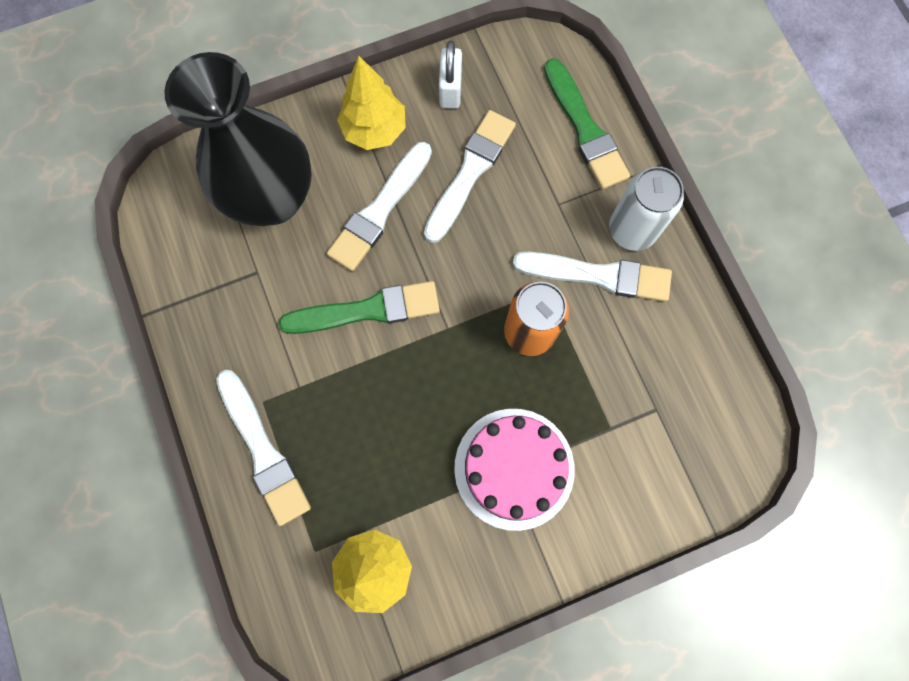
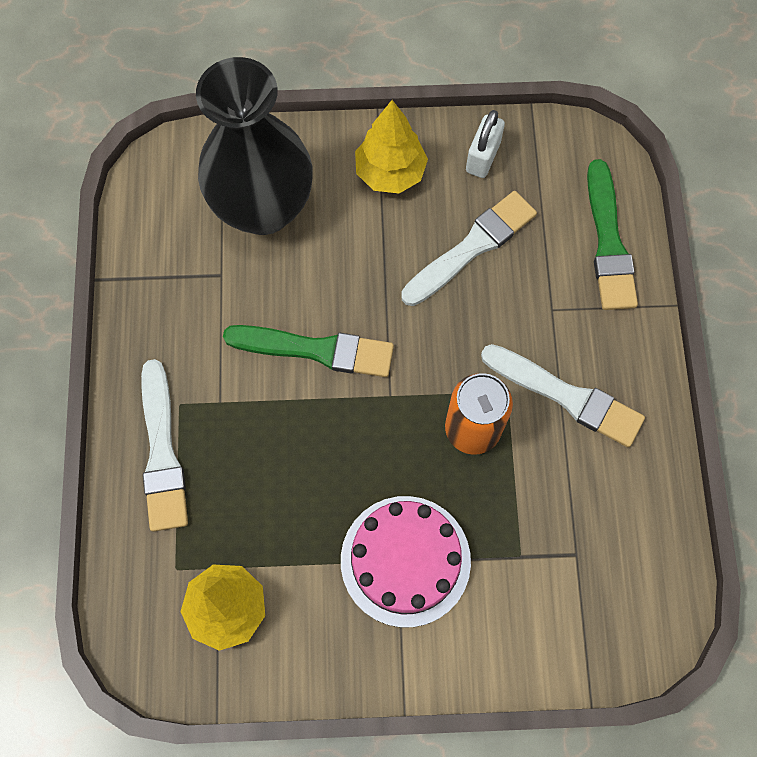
camera: 20 degrees right, 5 degrees down
(380, 210) = (365, 255): white brush -> none
(632, 230) = (619, 362): white can -> none

